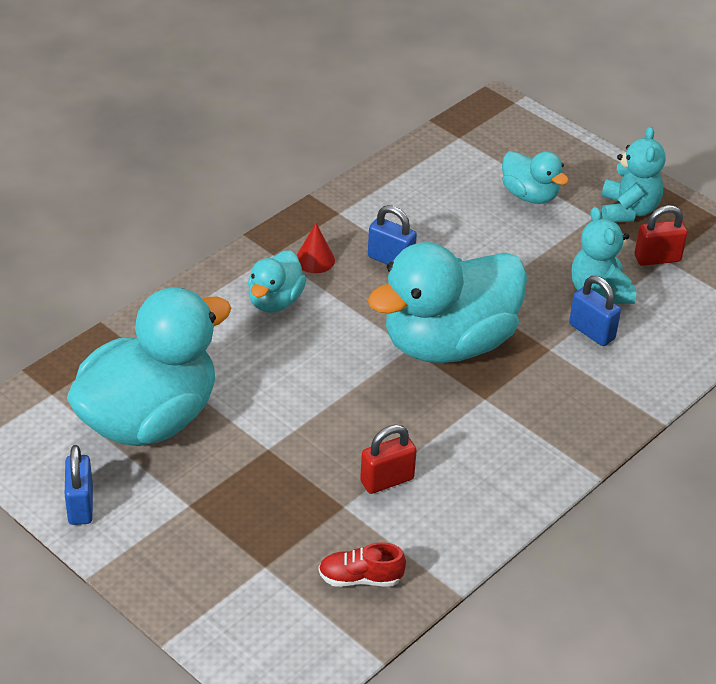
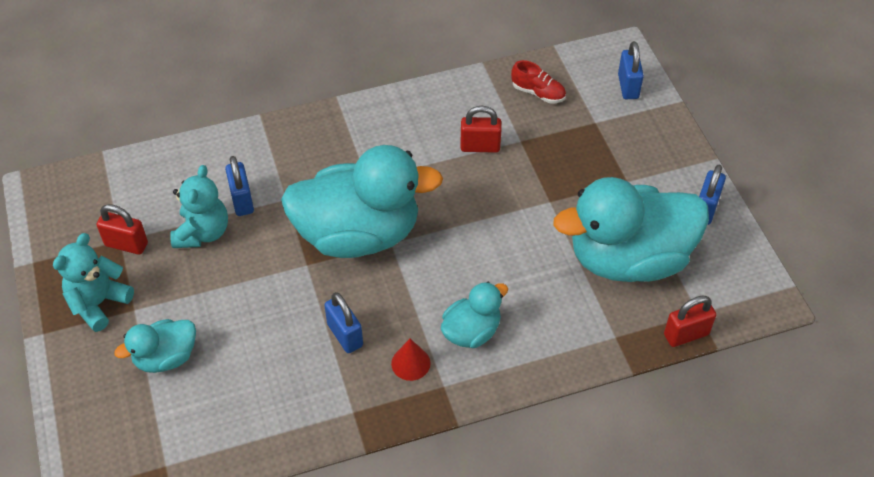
camera: 150 degrees left, 10 degrees up
(58, 369) = (686, 334): none -> red padlock
(246, 636) = (628, 86): none -> blue padlock
(529, 195) = (166, 357): turquoise duck -> turquoise duck turned 105 degrees counterclockwise

